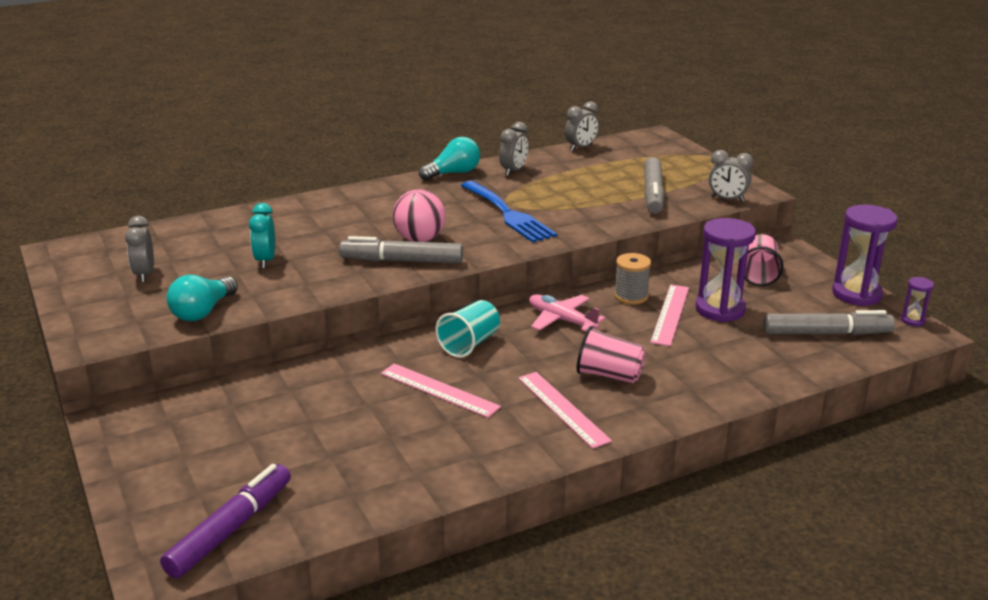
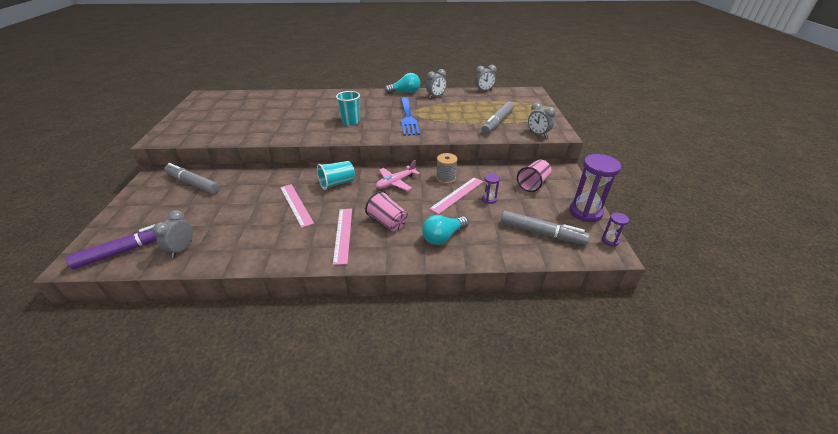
camera: 25 degrees right, 10 degrees up
(145, 275) = (218, 113): grey clock -> grey clock (182, 249)
(203, 312) = (217, 135): turquoise light bulb -> turquoise light bulb (443, 237)
(265, 261) = (272, 117): turquoise clock -> none
(402, 261) = (330, 131): grey marker -> grey marker (193, 184)
(420, 239) = (351, 122): pink ball -> turquoise cup
(561, 320) = (395, 182): pink plane -> pink plane turned 105 degrees counterclockwise
(720, 309) = (489, 199): purple hourglass -> purple hourglass, size x0.47

